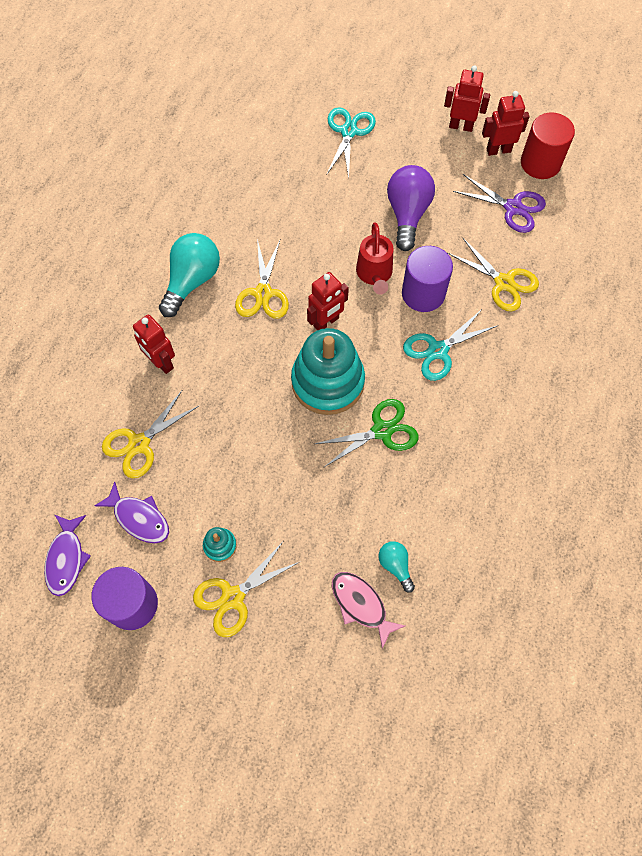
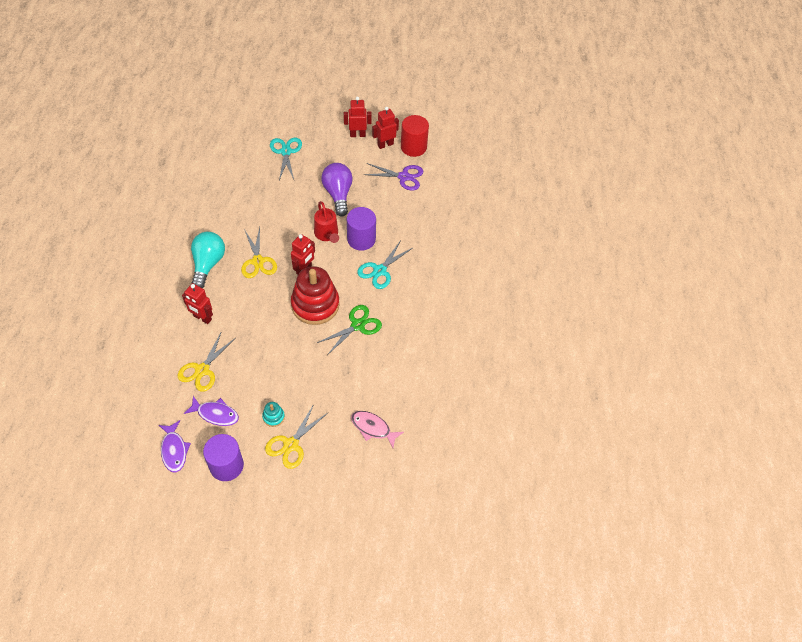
camera: 20 degrees left, 10 degrees down
(327, 382) = (315, 305): turquoise stacking toy -> red stacking toy
(395, 565) = (388, 400): turquoise light bulb -> none
(504, 283) = (410, 222): yellow scissors -> none

